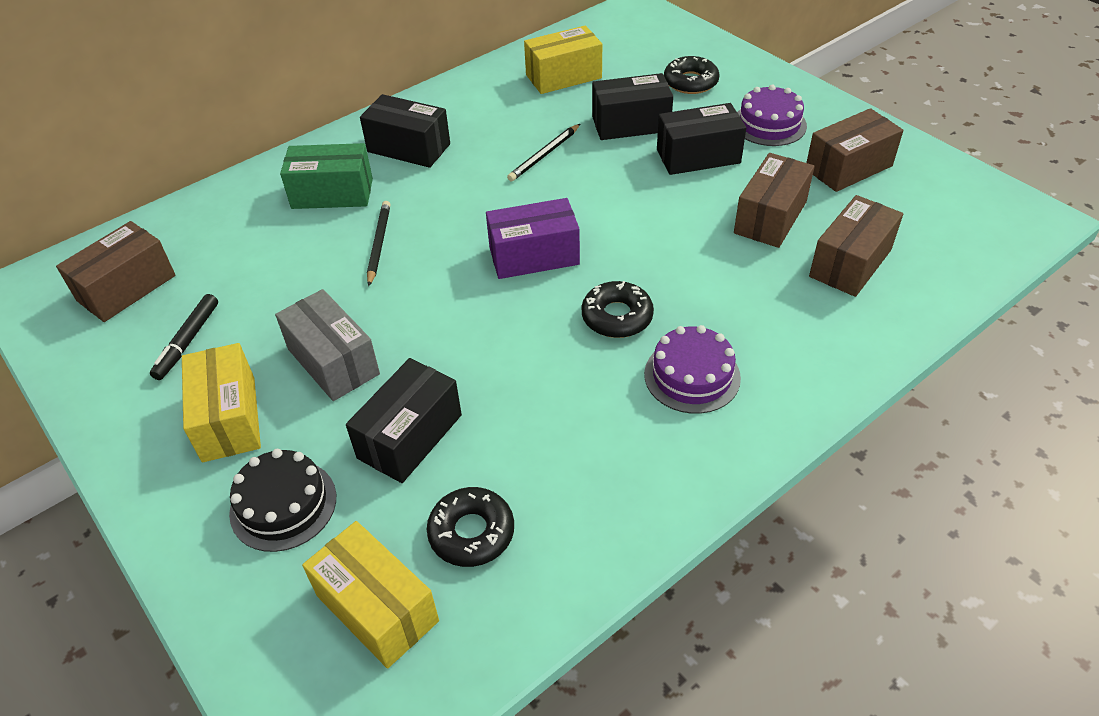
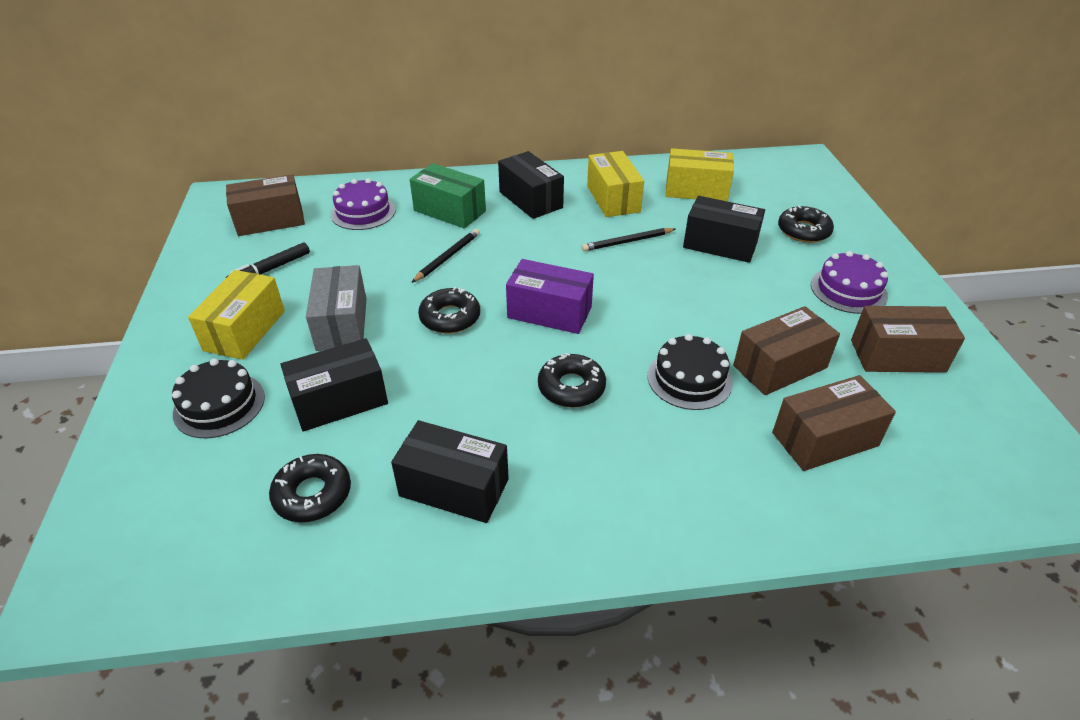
camera: 30 degrees right, 5 degrees down
(377, 608) = (202, 511): yellow box -> yellow box (613, 199)
(441, 304) = (450, 317): none -> black donut
(692, 376) = (589, 464): purple cake -> purple cake (363, 212)
(698, 156) = (757, 291): black box -> black box (454, 487)
(709, 261) = (689, 379): none -> black cake

